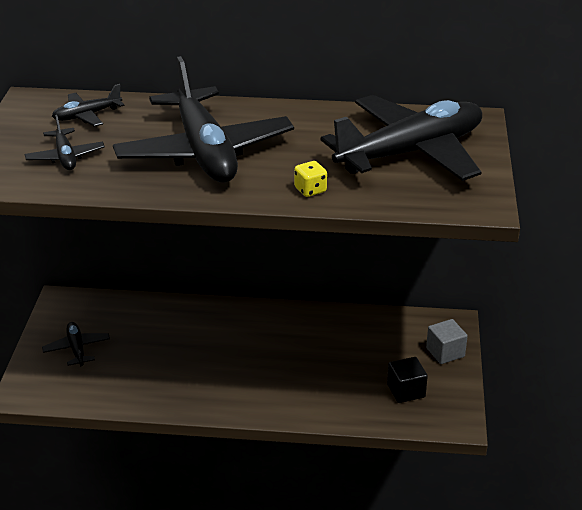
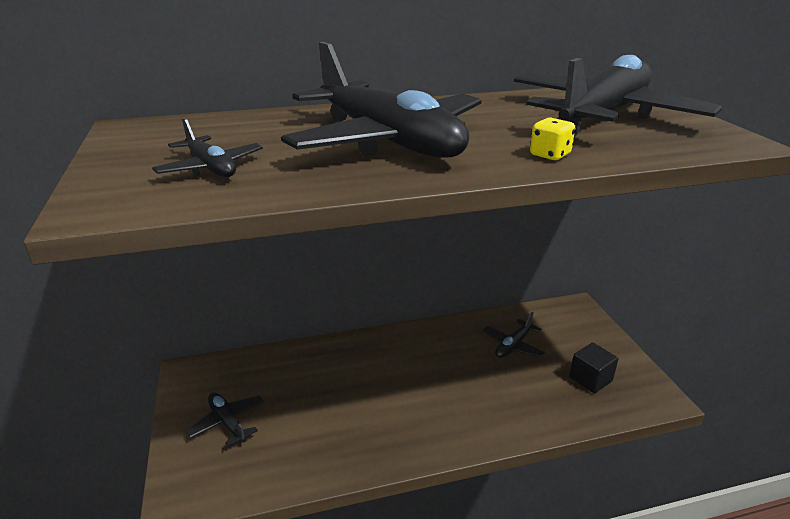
camera: 20 degrees left, 5 degrees down
(87, 115) = (213, 130): black plane -> black plane (513, 345)
(445, 352) = (593, 334): grey cube -> none

